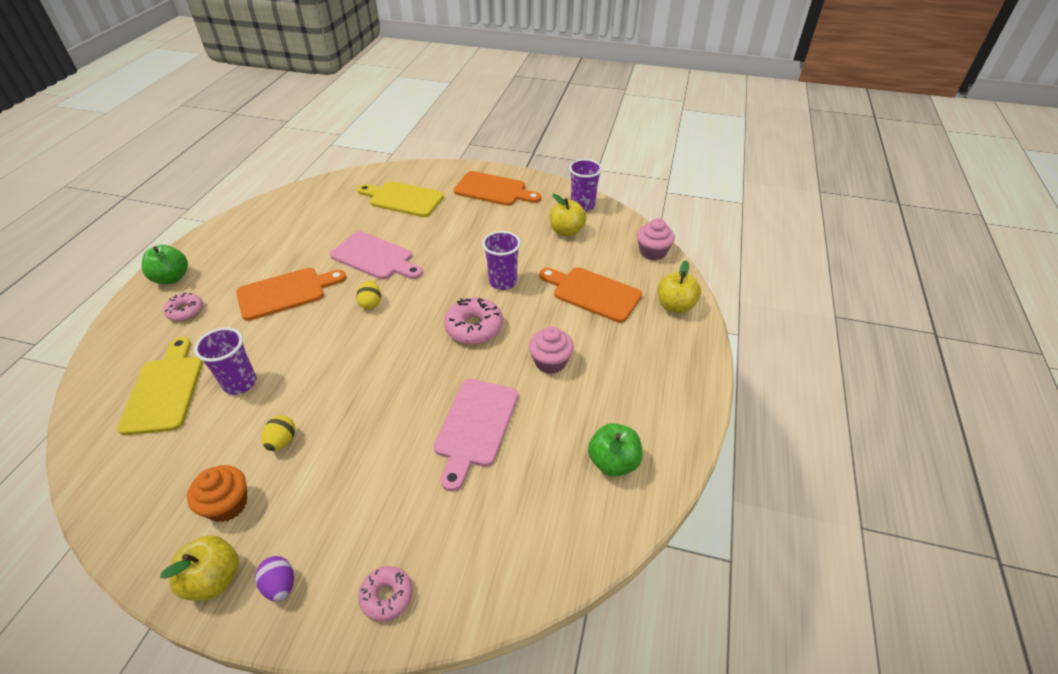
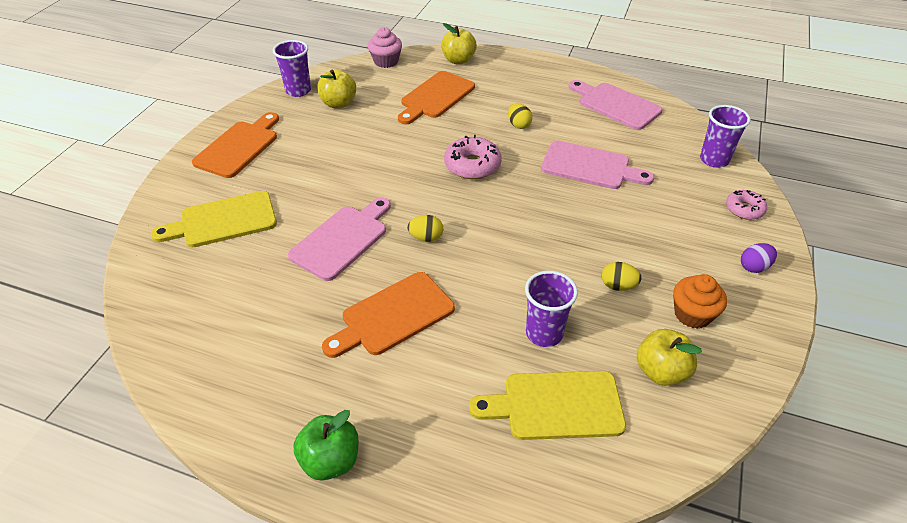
camera: 85 degrees left, 0 degrees up
(185, 311) = (412, 420): pink donut -> none
(214, 579) = (761, 309): yellow apple -> yellow apple (661, 371)
(285, 293) = (393, 315): orange cutting board -> orange cutting board turned 105 degrees counterclockwise
(403, 199) = (223, 221): yellow cutting board -> yellow cutting board turned 45 degrees clockwise
(503, 282) = (409, 146): purple cup -> purple cup (714, 160)
(550, 362) = (518, 125): pink cupcake -> yellow egg
(613, 462) = (616, 105): green apple -> pink cutting board

